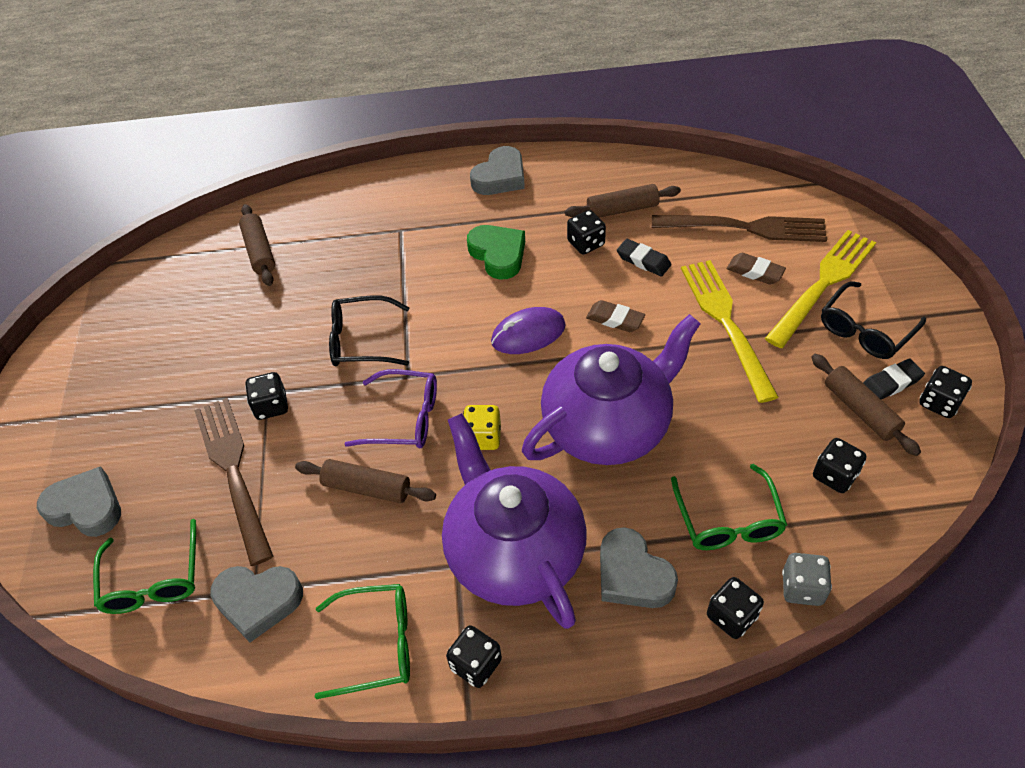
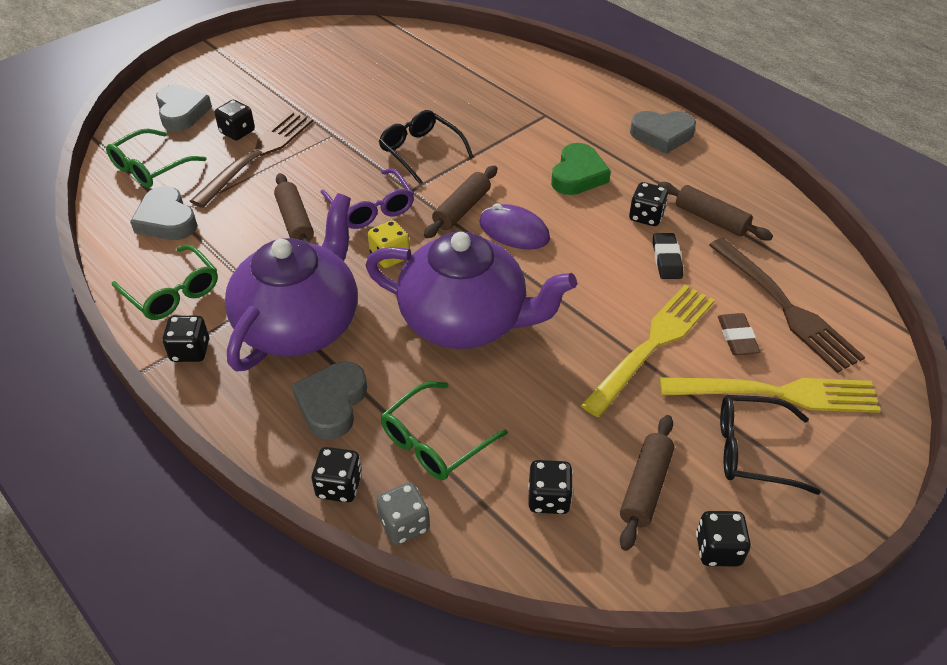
camera: 50 degrees right, 5 degrees down
(260, 251) = (452, 65): brown rolling pin -> brown rolling pin (462, 209)
(271, 406) = (324, 142): black dice -> black dice (237, 132)
(615, 319) = (581, 273): brown eraser -> none
(890, 383) = (703, 498): black eraser -> none

